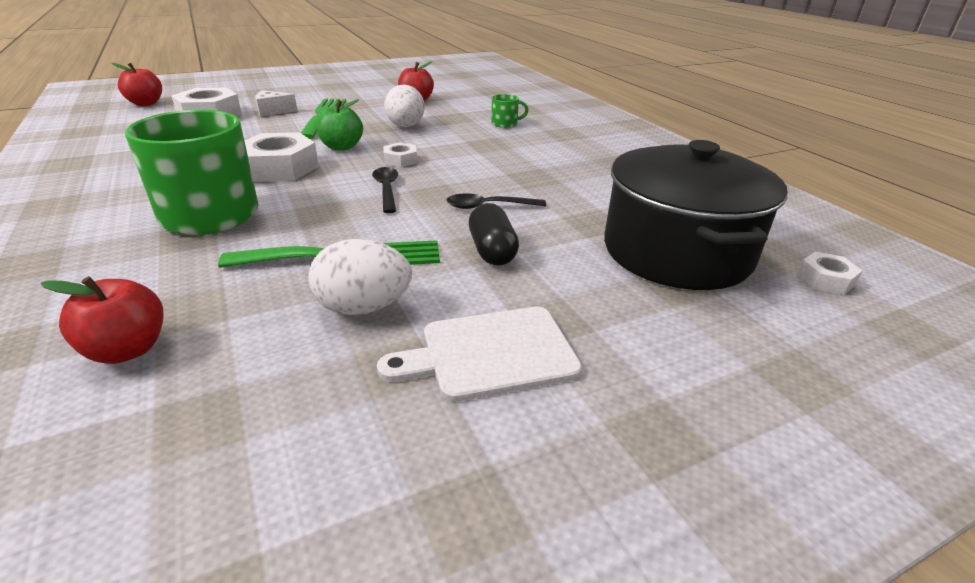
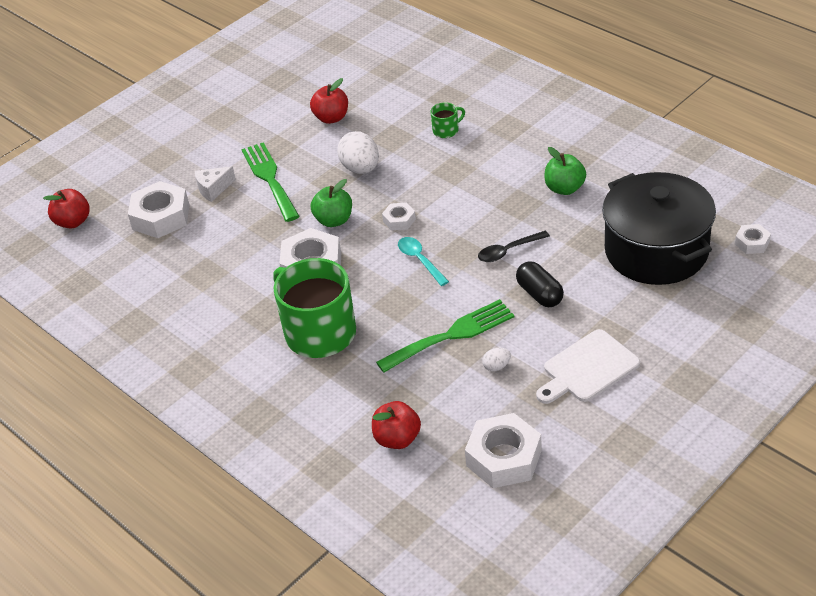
camera: 15 degrees left, 10 degrees up
(232, 444) = (503, 458): none -> white nut
(363, 307) = (497, 366): white egg -> white egg, size x0.49
(386, 189) = (420, 260): black spoon -> turquoise spoon
(592, 178) = (564, 188): none -> green apple

